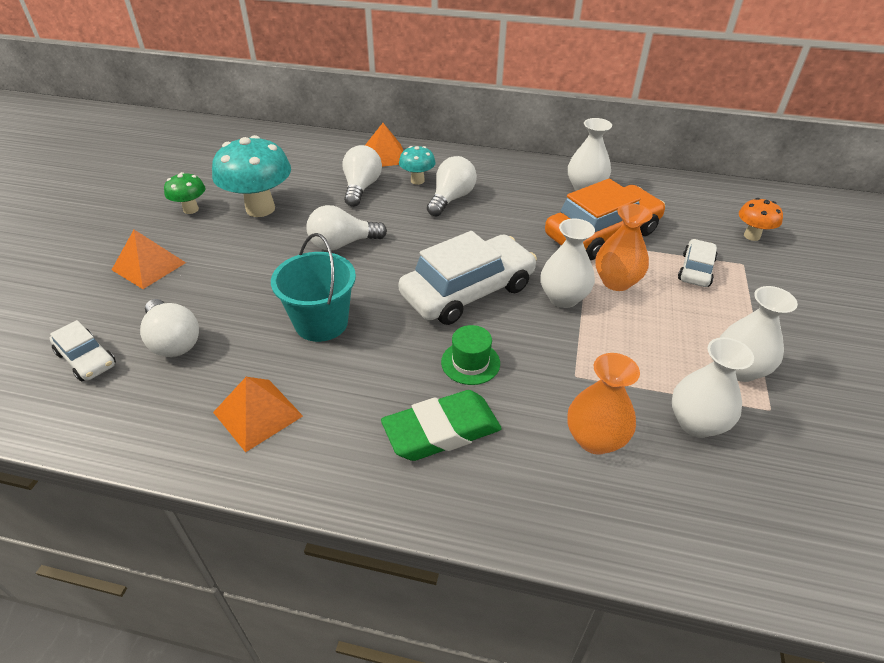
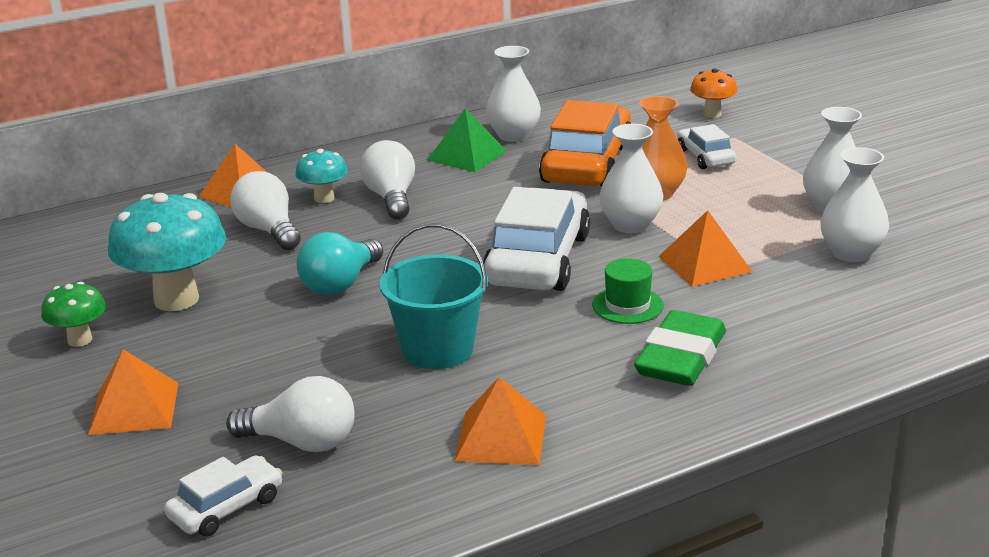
camera: 40 degrees left, 15 degrees down
(86, 359) = (226, 507): white car -> white car turned 45 degrees counterclockwise
(342, 244) = (340, 284): white light bulb -> turquoise light bulb
(536, 189) = (467, 155): none -> green pyramid
(569, 361) = (704, 264): none -> orange pyramid
(595, 439) = (799, 299): orange vase -> none

